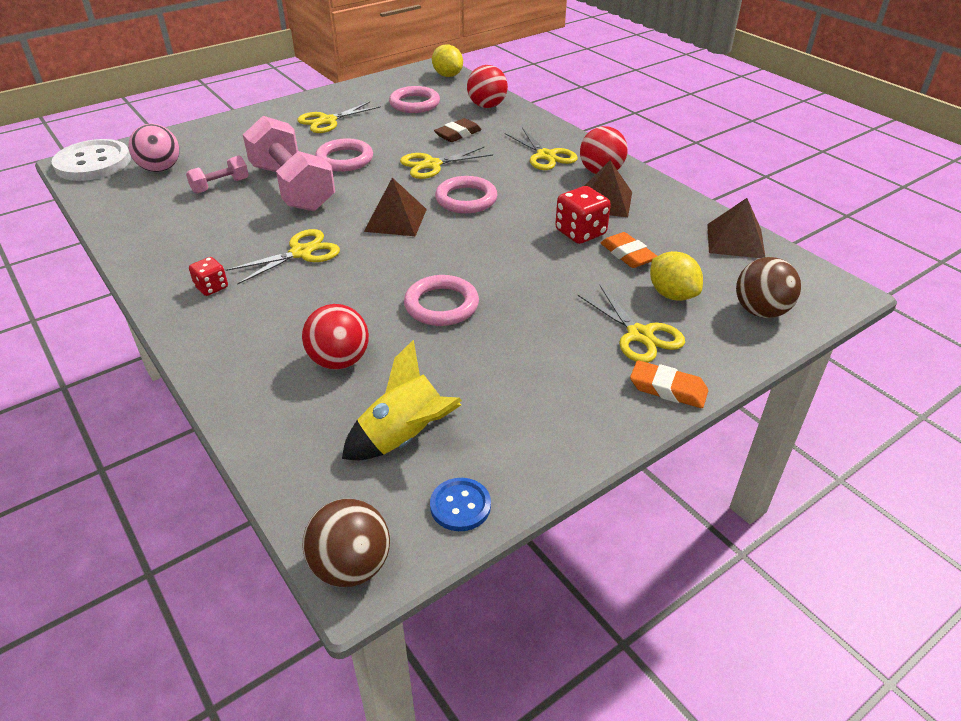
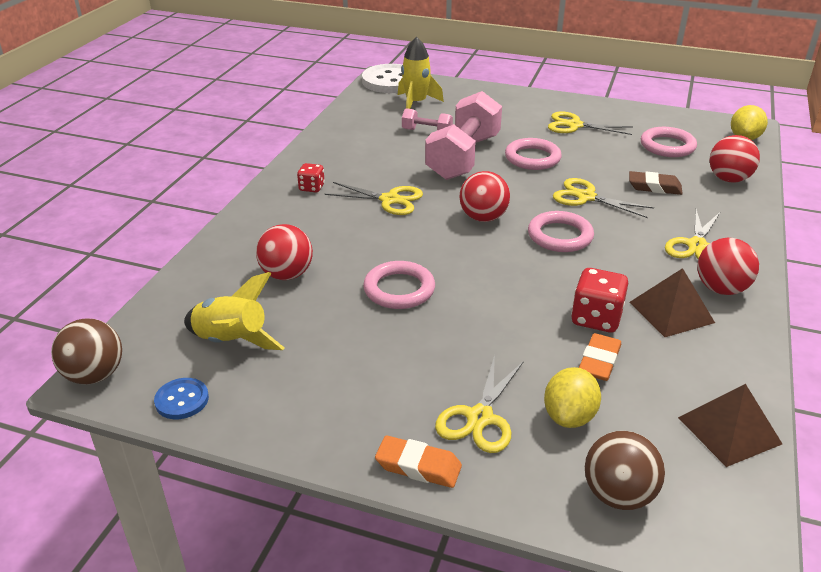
camera: 55 degrees right, 5 degrees down
(160, 169) = (416, 103): pink ball -> yellow rocket
(395, 220) = (483, 218): brown pyramid -> red ball
(668, 389) = (418, 466): orange eraser -> orange eraser turned 60 degrees counterclockwise

